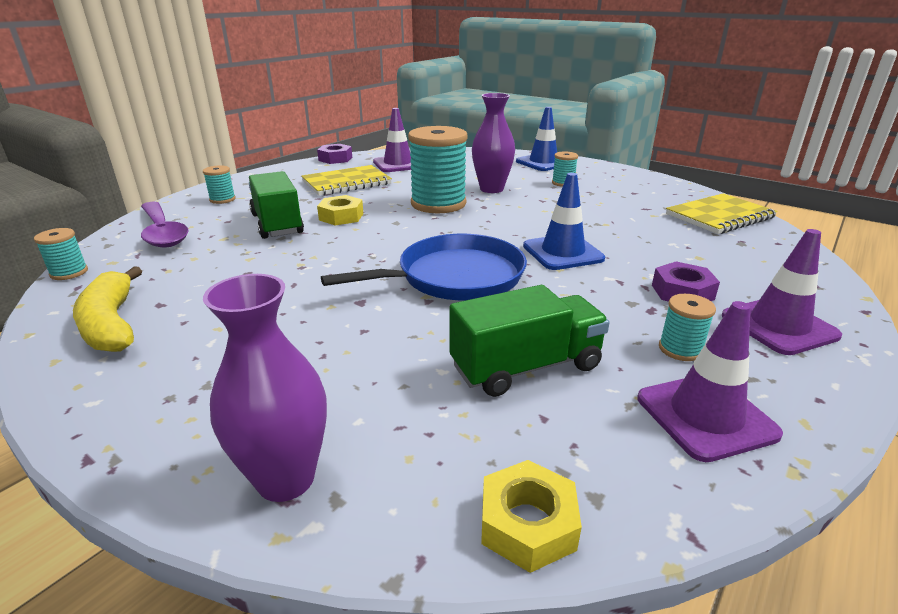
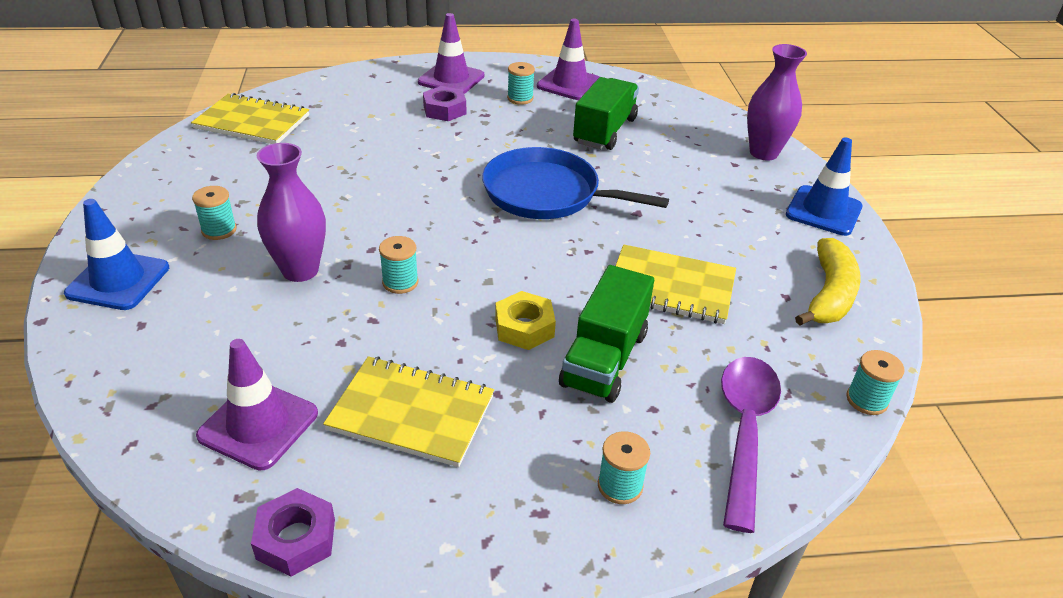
camera: 135 degrees left, 10 degrees up
(270, 268) = (671, 287): none -> yellow notebook
(438, 204) = (400, 282): turquoise spool -> turquoise spool, size x0.45
(526, 367) = (604, 131): green truck -> green truck turned 90 degrees clockwise
(527, 524) = (688, 101): yellow nut -> none
(562, 252) = (437, 166): blue traffic cone -> blue traffic cone (823, 211)

